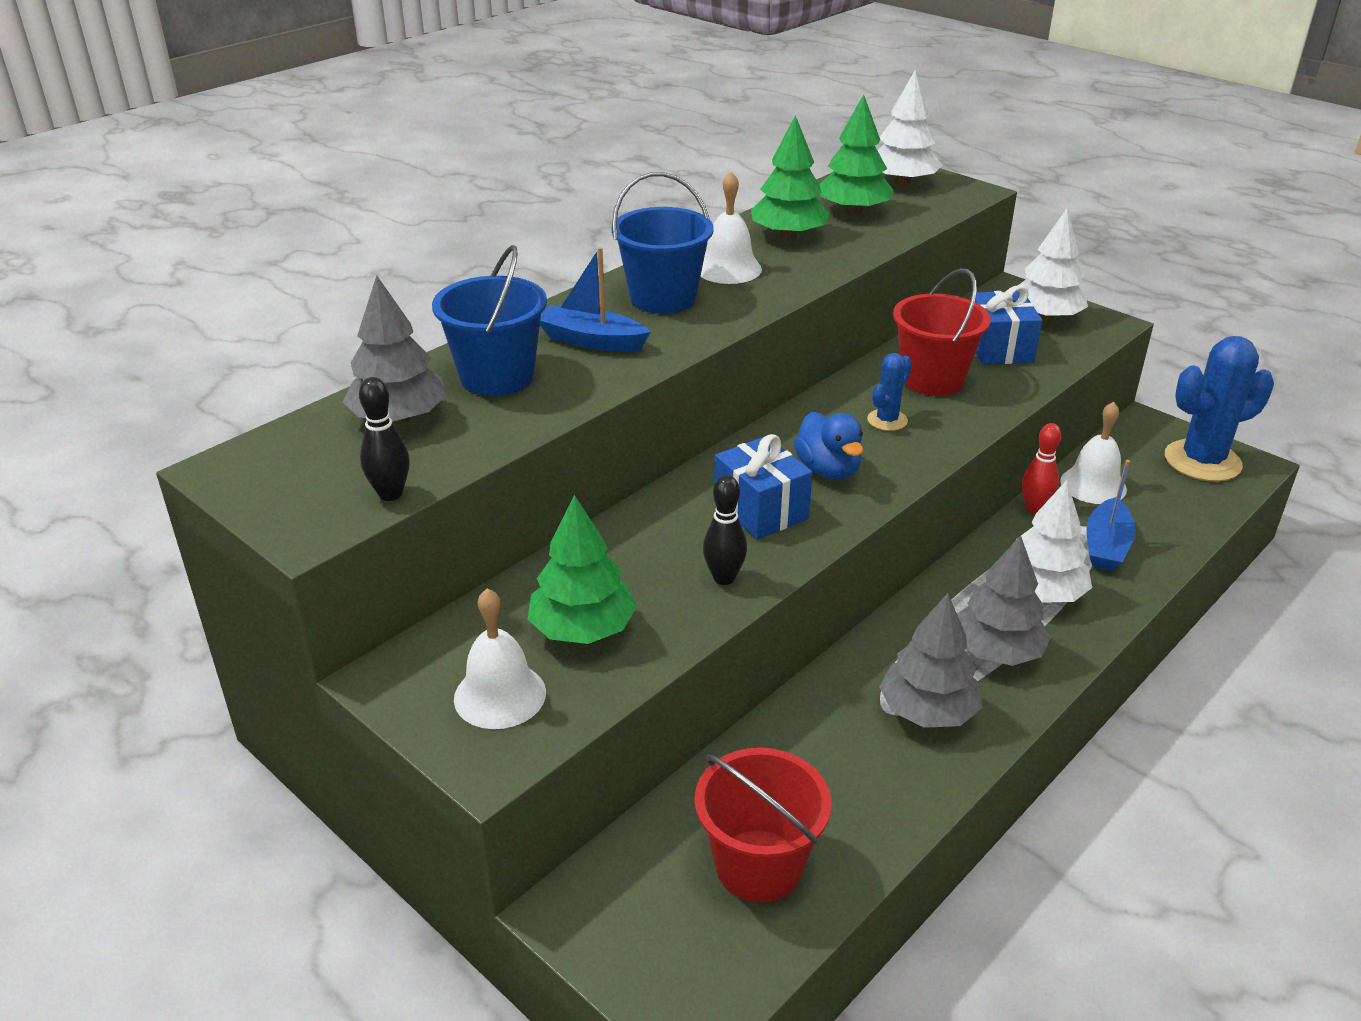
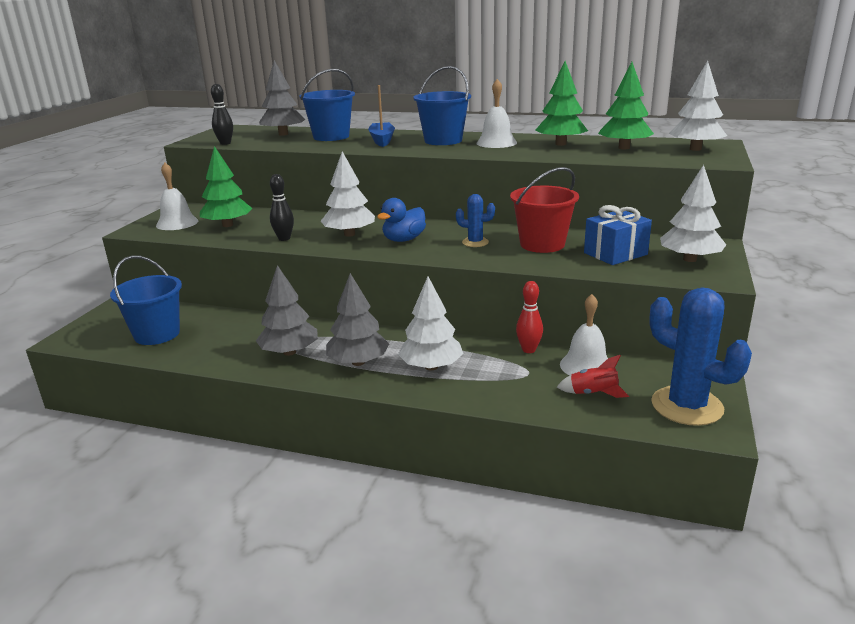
camera: 65 degrees right, 10 degrees down
(758, 866) = (157, 334): red bucket -> blue bucket
(760, 510) = (349, 234): blue gift -> white tree
(1106, 546) = (511, 381): blue boat -> none
(1157, 503) = (593, 394): none -> red rocket

